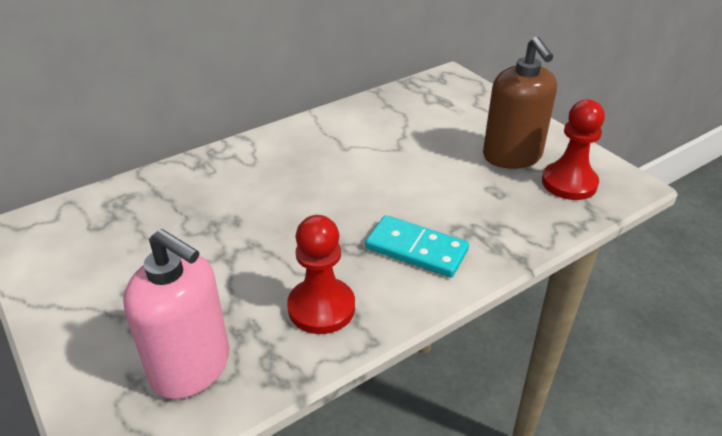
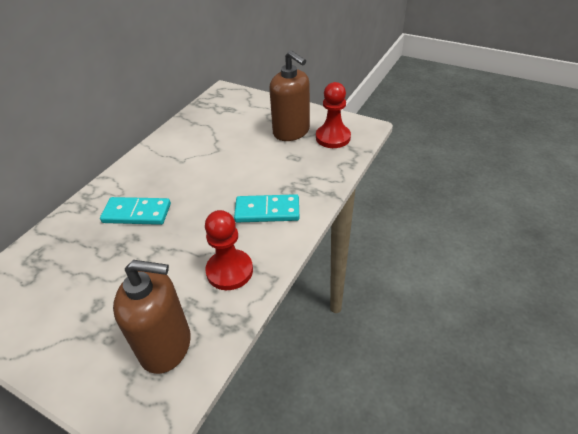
camera: 25 degrees left, 5 degrees up
(191, 367) = (166, 346): pink soap dispenser -> brown soap dispenser
(254, 193) = (137, 213): none -> turquoise domino

